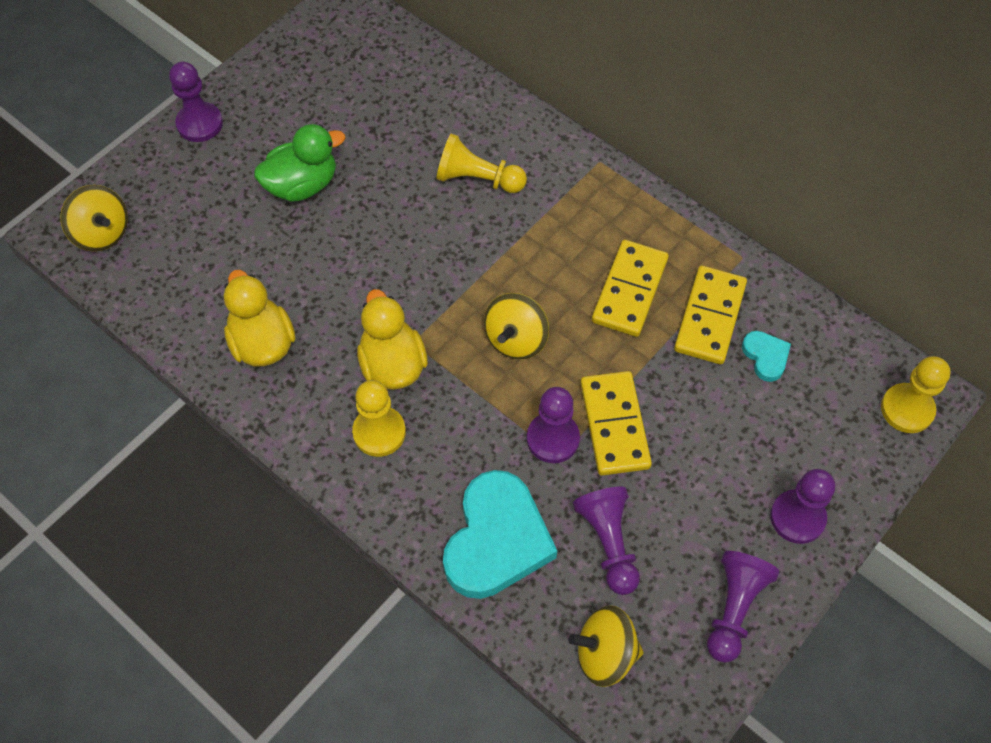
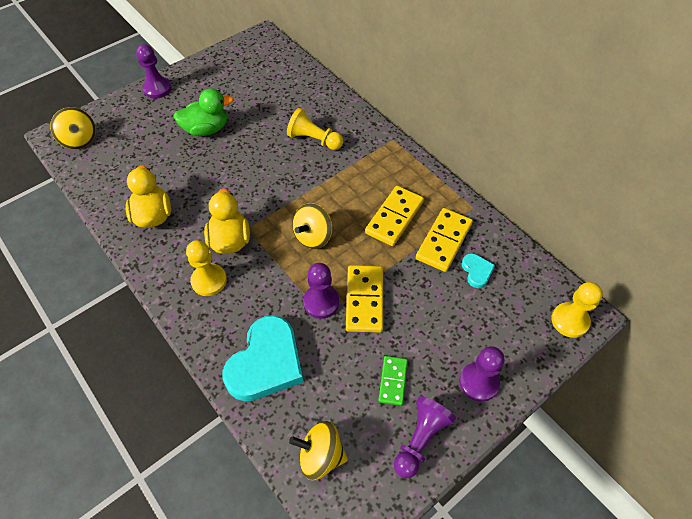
camera: 10 degrees right, 5 degrees down
(608, 543) = (342, 378): purple pawn -> none
(680, 536) = (392, 381): none -> green domino

